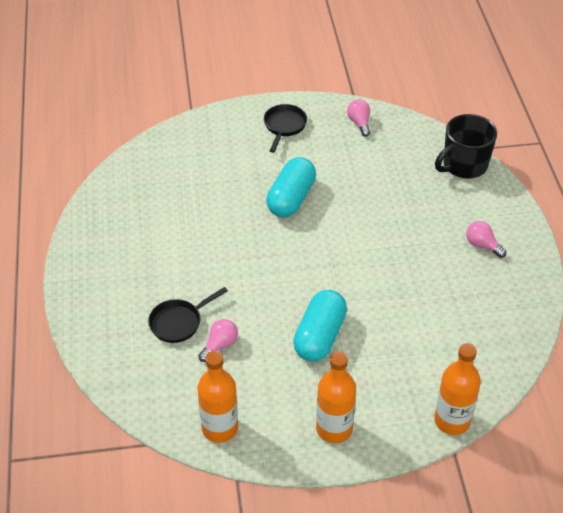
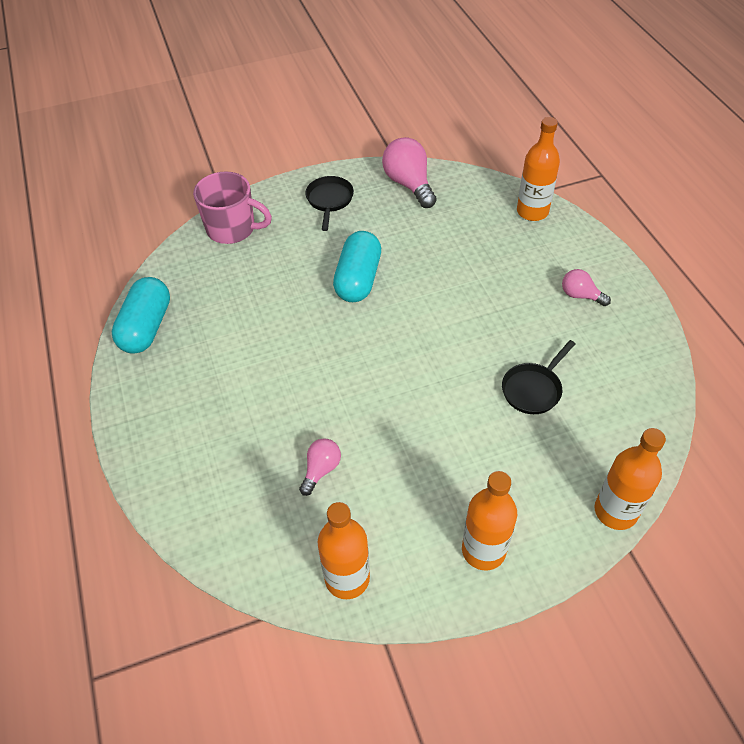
camera: 10 degrees left, 5 degrees up
(179, 322) = (265, 450): black pan -> black pan (533, 389)
(193, 137) = (232, 229): none -> pink mug
(319, 336) = (434, 436): turquoise capsule -> turquoise capsule (146, 327)
(359, 123) = (409, 184): pink light bulb -> pink light bulb, size x1.76
(463, 165) = (532, 212): black mug -> orange bottle

